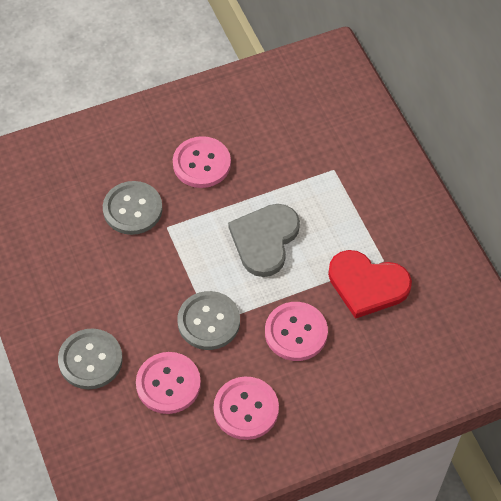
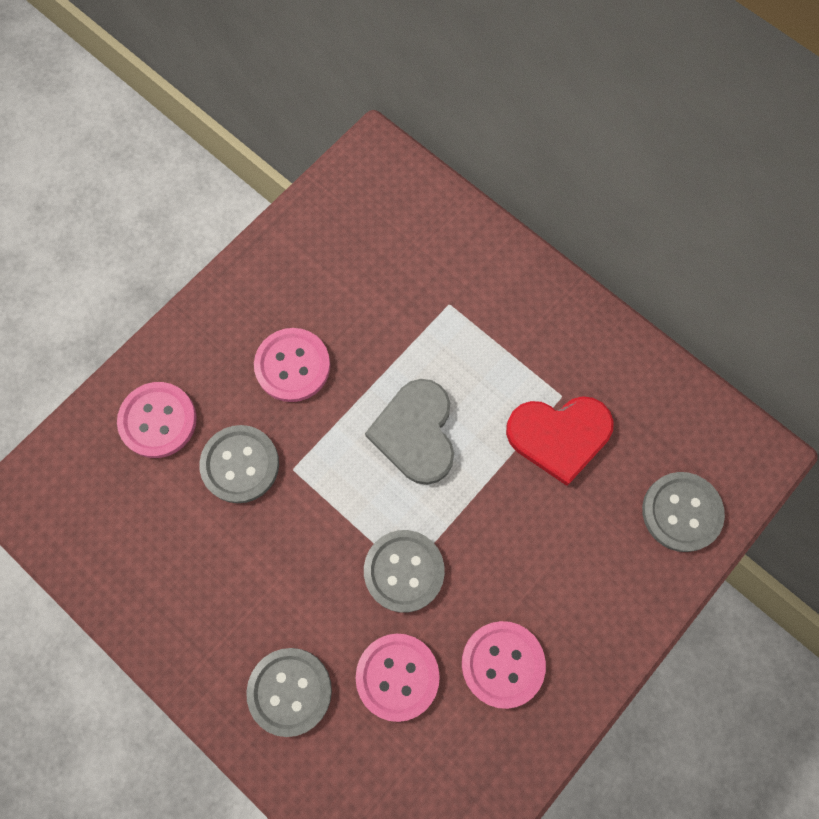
camera: 25 degrees left, 15 degrees up
(296, 332) = (510, 536): pink button -> pink button (158, 420)
(431, 371) = (681, 512): none -> grey button

